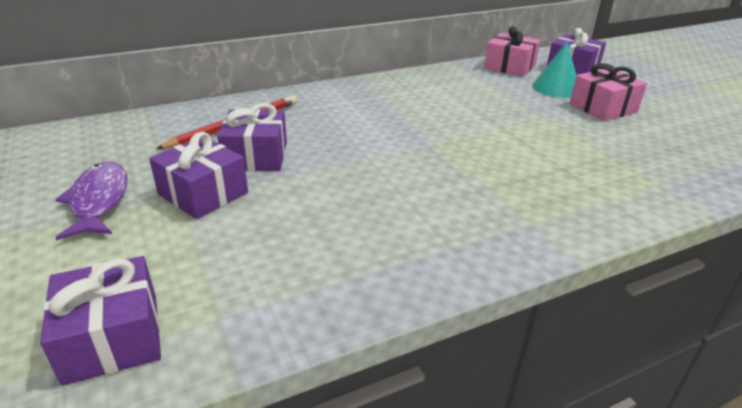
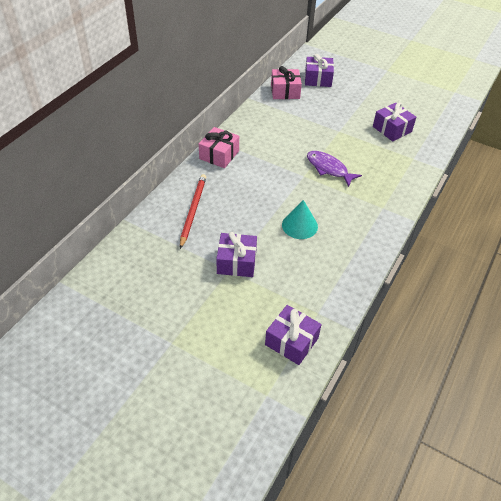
camera: 35 degrees left, 15 degrees up
(99, 201) = (194, 292): purple fish -> purple fish (328, 168)
(256, 156) = (231, 227): purple gift -> purple gift (392, 129)
(556, 88) = (323, 103): turquoise cone -> turquoise cone (299, 225)
(602, 108) = (356, 111): pink gift -> pink gift (219, 155)

